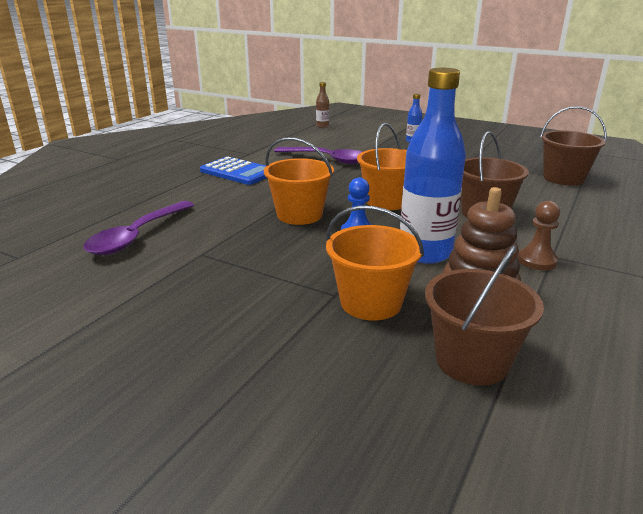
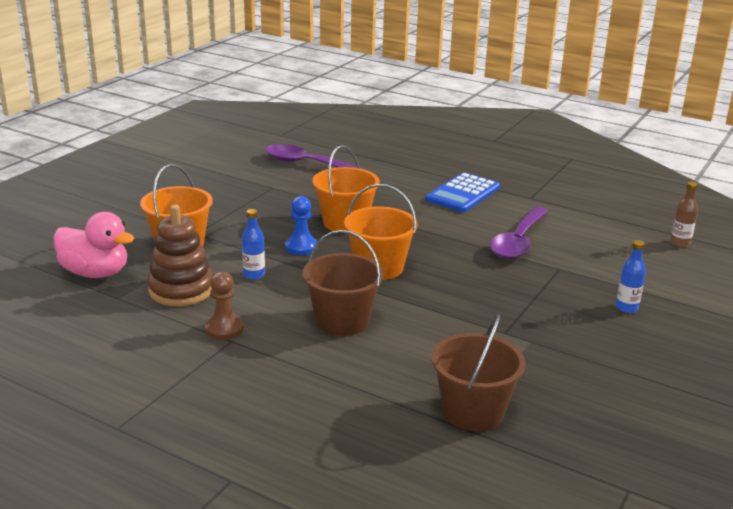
camera: 90 degrees right, 0 degrees up
(425, 253) = (254, 275): blue bottle -> blue bottle, size x0.43
(472, 360) = (95, 273): brown bucket -> pink duck

